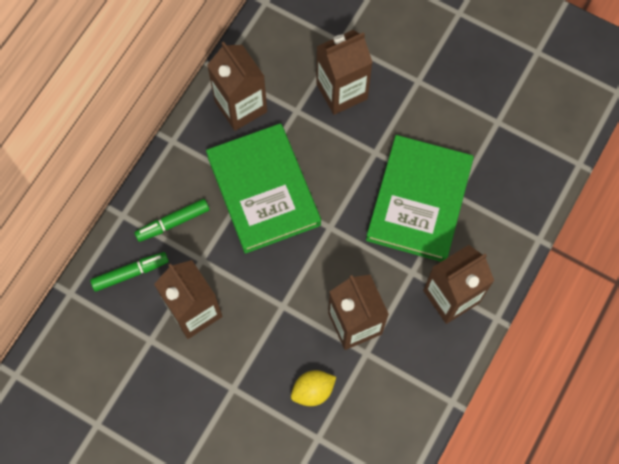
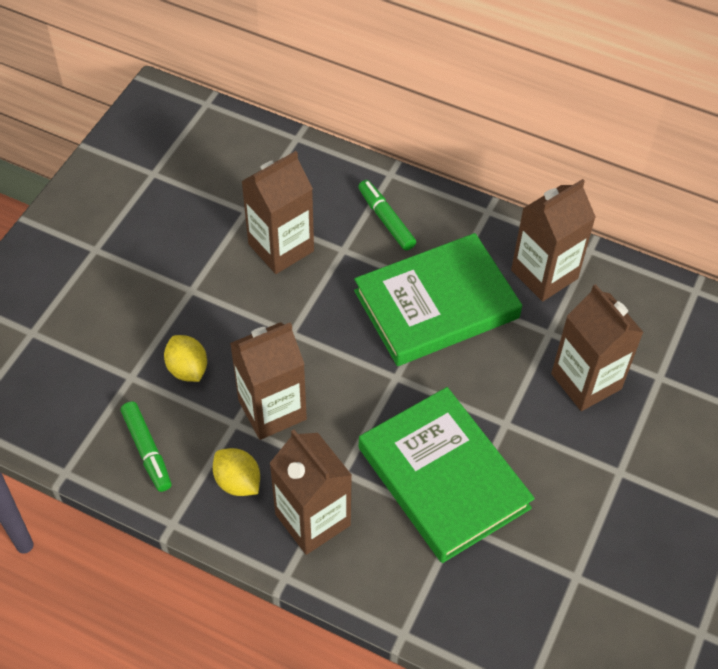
camera: 85 degrees right, 15 degrees down
(130, 273) = (322, 187): green marker -> green marker (147, 450)
(418, 351) = (238, 482): none -> yellow lemon
(419, 201) = (443, 478): green book -> green book turned 45 degrees clockwise

